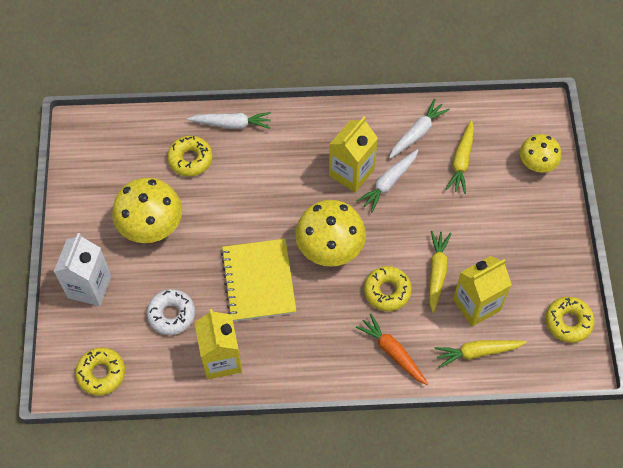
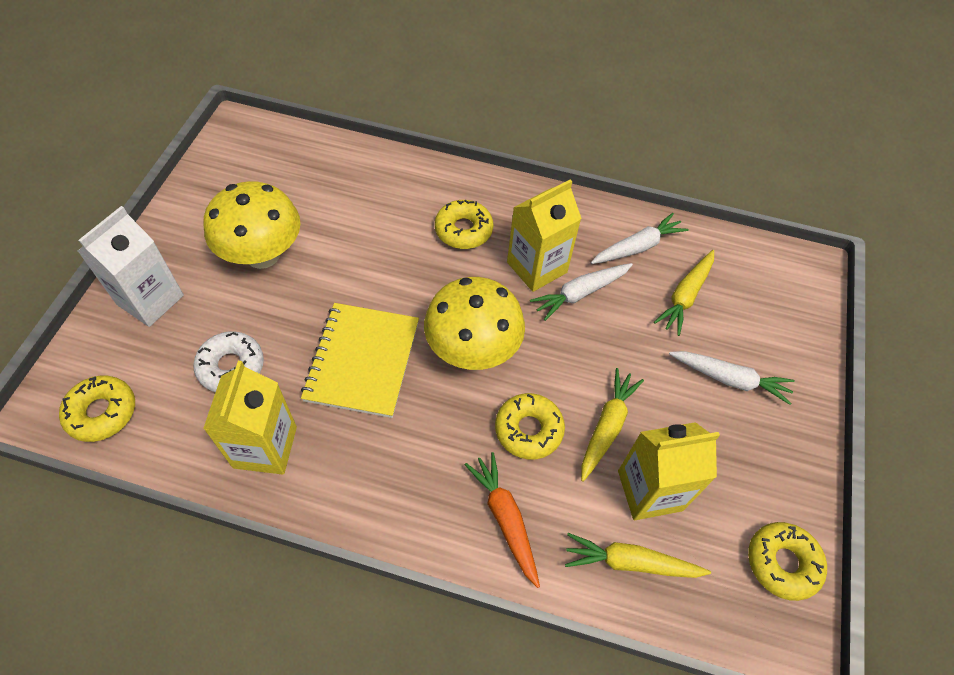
camera: 15 degrees right, 5 degrees down
(190, 159) = (347, 195): yellow donut -> yellow donut (463, 230)
(232, 124) = (414, 173): white carrot -> white carrot (730, 379)
(536, 164) = (787, 329): yellow mushroom -> none

